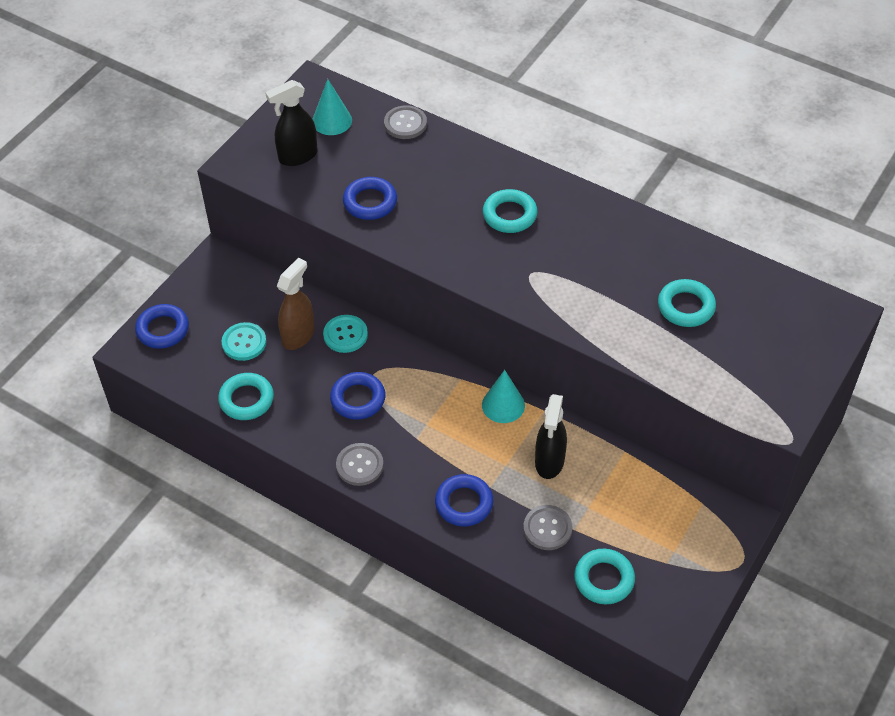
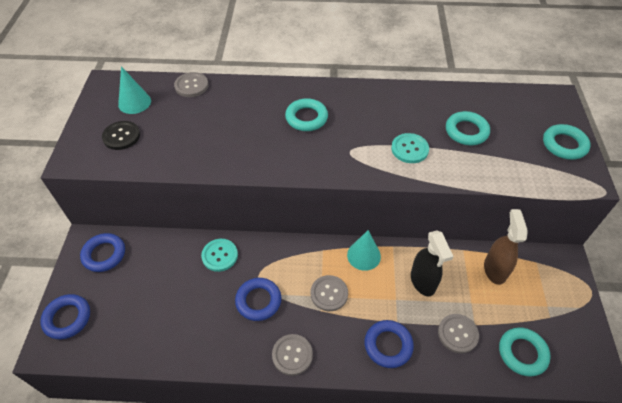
camera: 30 degrees left, 0 degrees up
(244, 342) = (143, 297): turquoise button -> turquoise button (409, 149)
(246, 399) = (170, 345): turquoise ring -> turquoise ring (564, 145)
(297, 156) = (121, 136): black spray bottle -> black button
(298, 336) = (184, 272): brown spray bottle -> brown spray bottle (494, 269)
(370, 202) = (199, 148): blue ring -> blue ring (104, 254)
(437, 426) = (329, 293): none -> grey button

